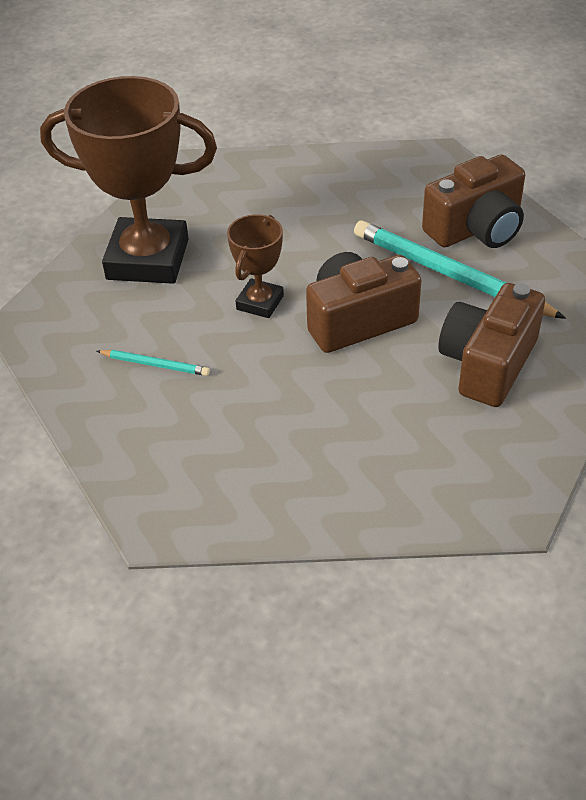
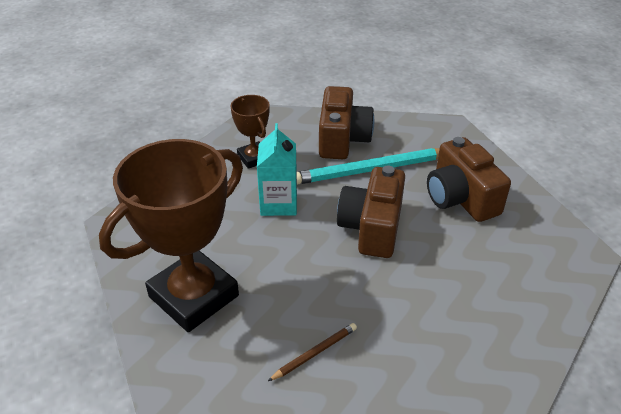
camera: 55 degrees left, 5 degrees down
(155, 365) = (314, 353): turquoise pencil -> brown pencil
(260, 303) = (307, 262): brown trophy -> brown trophy (254, 158)
(319, 241) = (278, 203): none -> turquoise carton

